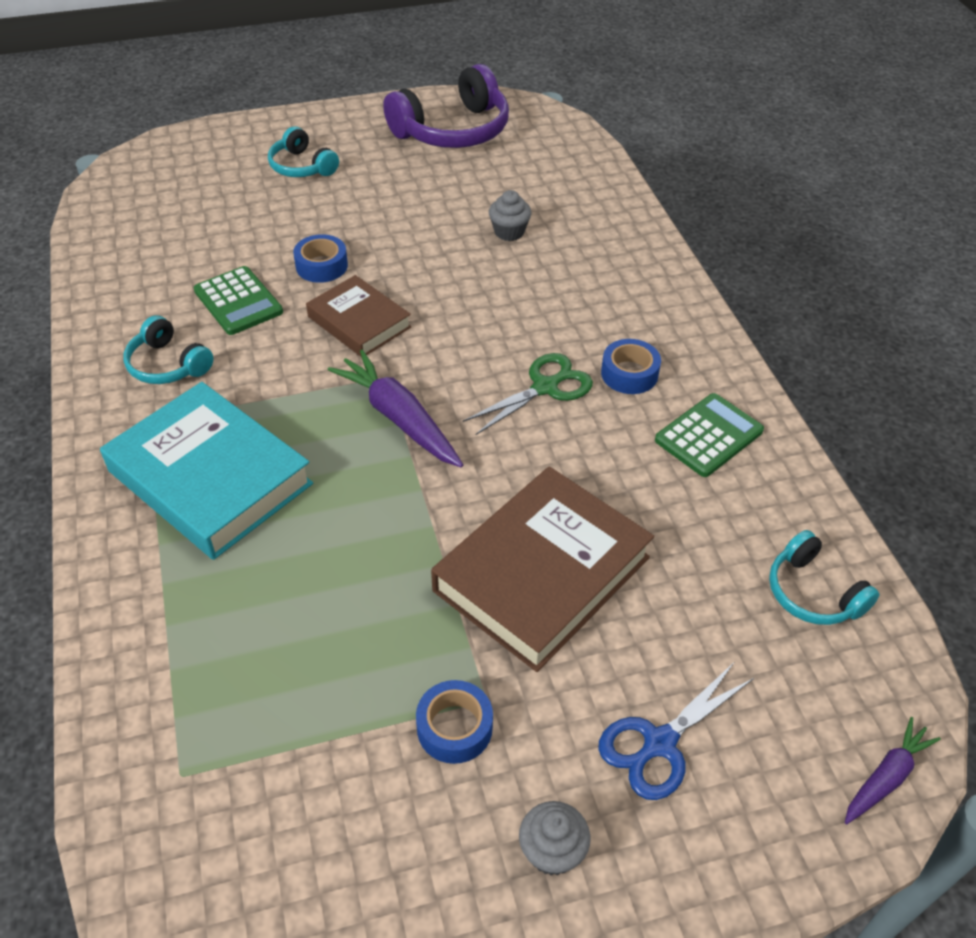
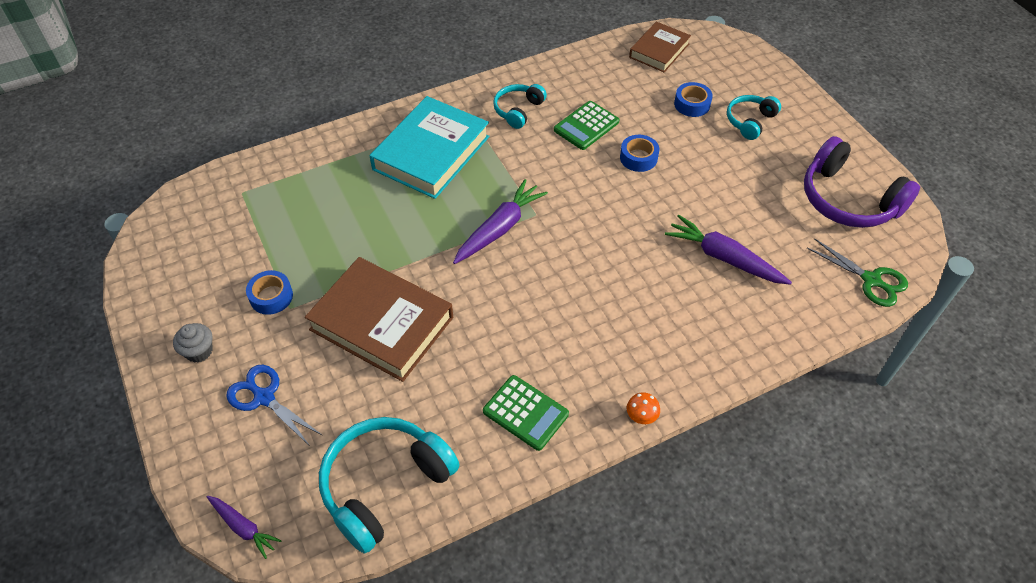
camera: 80 degrees right, 5 degrees up
(359, 322) = (586, 190): brown book -> brown book (659, 51)
(509, 232) = (723, 258): grey cupcake -> purple carrot
(545, 387) = (550, 304): green scissors -> green scissors (871, 280)
(629, 374) = (579, 355): blue tape -> blue tape (692, 104)
(720, 338) = (641, 416): none -> orange mushroom
(813, 592) = (385, 486): turquoise headphones -> turquoise headphones, size x1.81

